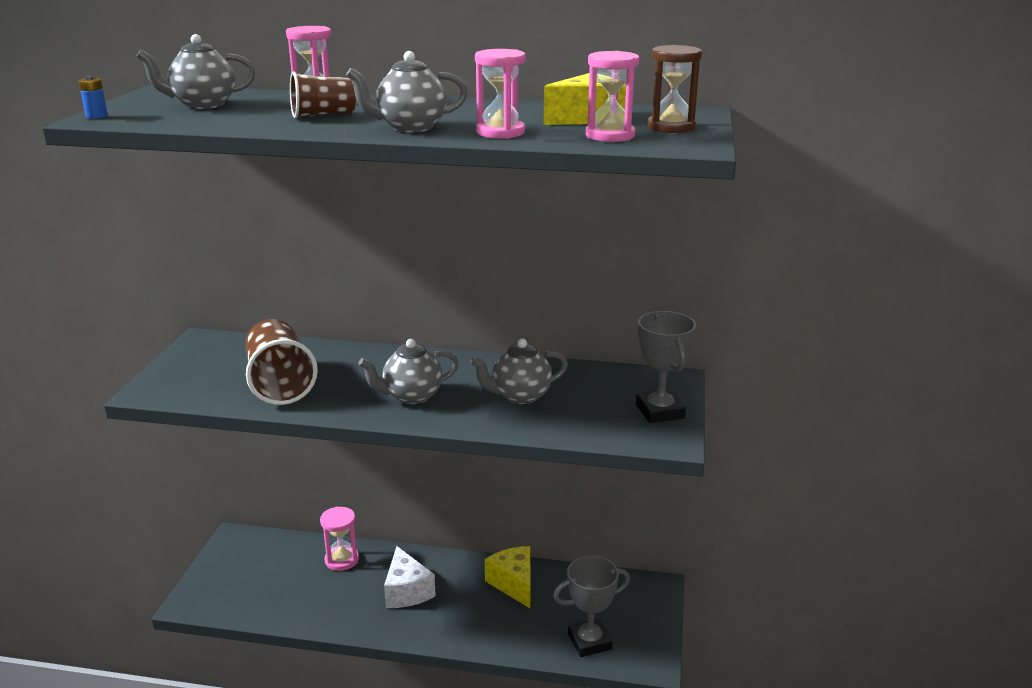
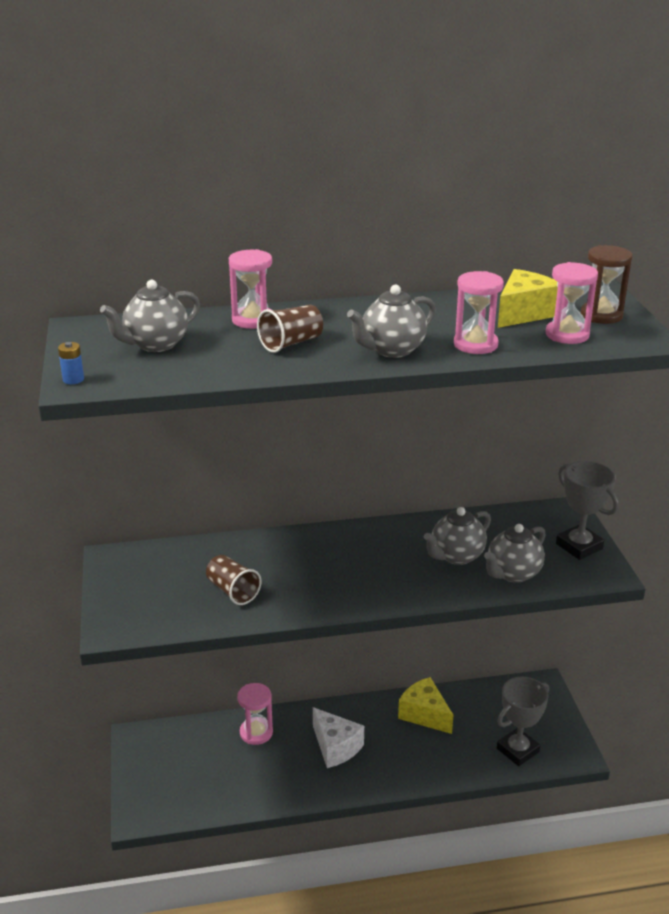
camera: 20 degrees left, 5 degrees up
(280, 384) = (233, 591): brown cup -> brown cup, size x0.58
(411, 396) = (364, 577): grey teapot -> grey teapot (513, 573)

